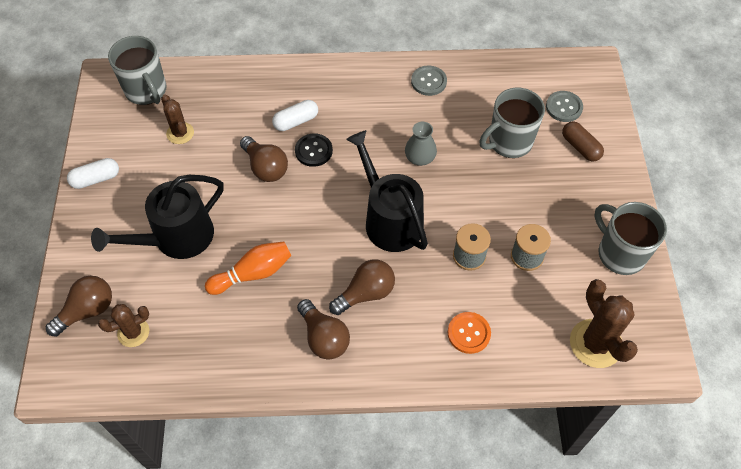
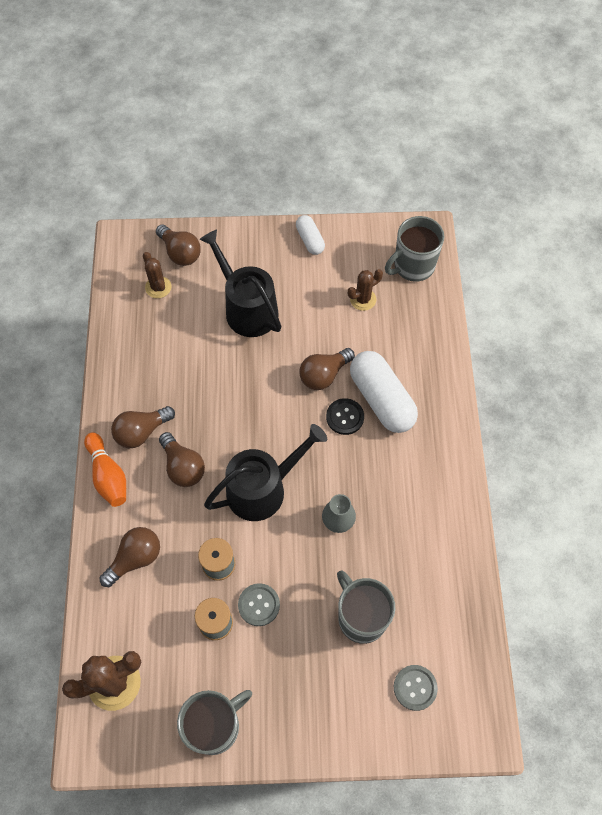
camera: 90 degrees right, 5 degrees up
(253, 273) = (208, 371): orange bowling pin -> orange bowling pin (108, 475)
(296, 121) = (381, 399): white capsule -> white capsule, size x1.86
(428, 81) = (443, 533): grey button -> grey button (259, 605)
(468, 333) = (135, 558): orange button -> brown light bulb
(580, 147) = (357, 700): brown capsule -> none

